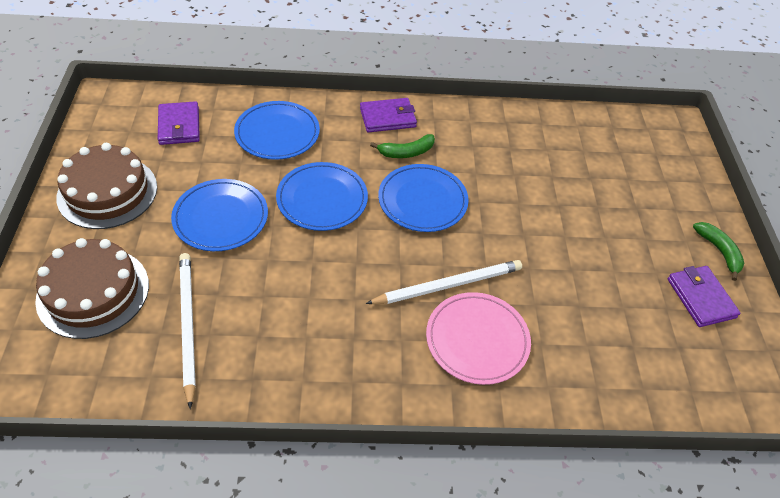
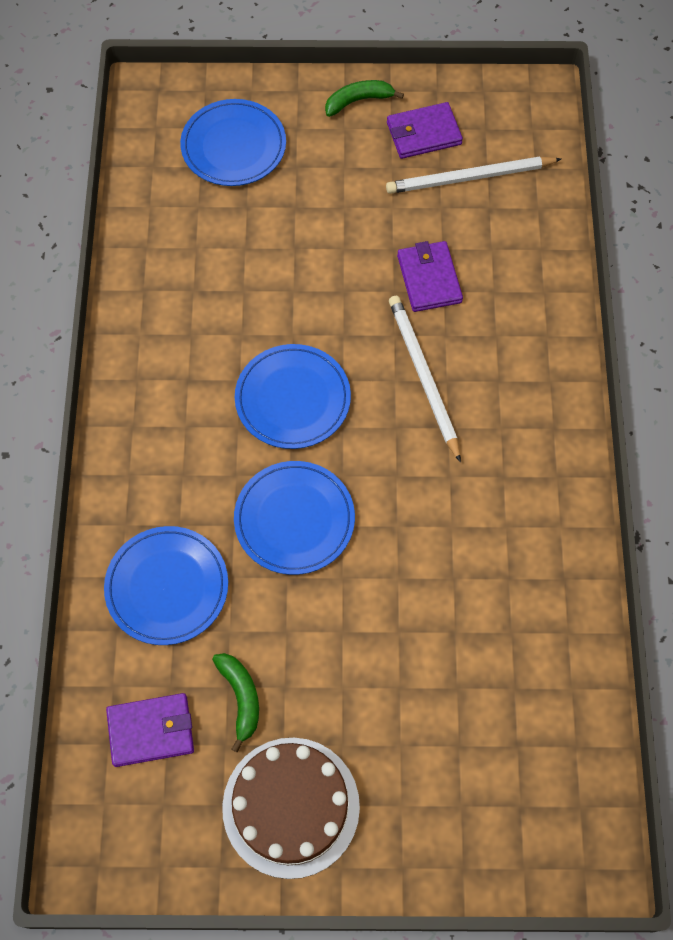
camera: 85 degrees left, 15 degrees up
(93, 292) = (462, 782): brown cake -> none
(187, 325) = (501, 659): white pencil -> white pencil (469, 178)
(221, 218) = (332, 644): blue plate -> blue plate (233, 146)
(388, 117) = (133, 439): purple wallet -> purple wallet (429, 279)
(406, 152) = (204, 416): green banana -> green banana (241, 698)
(477, 340) = (494, 352): pink plate -> none

